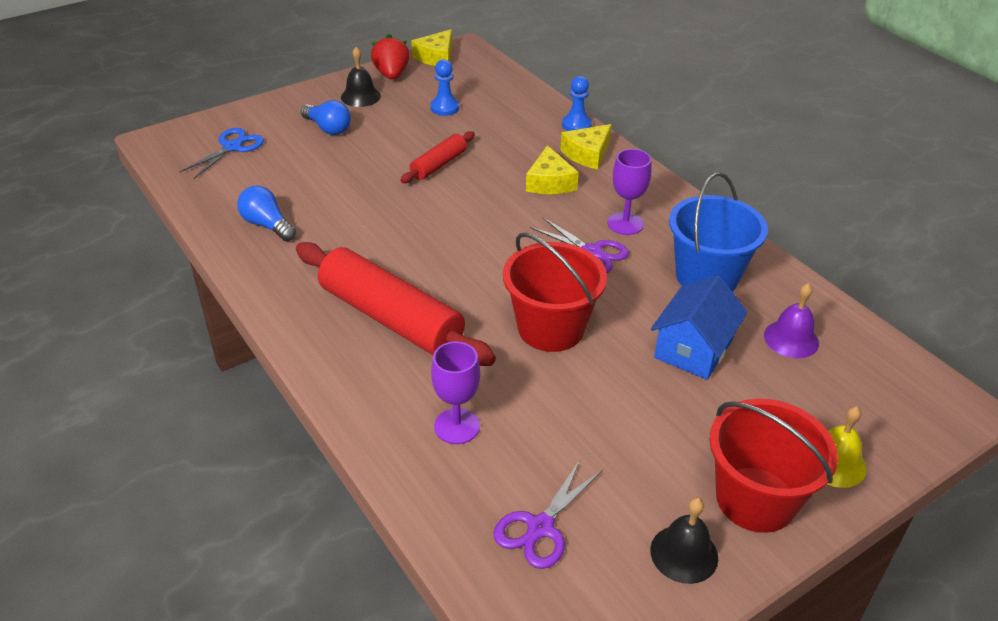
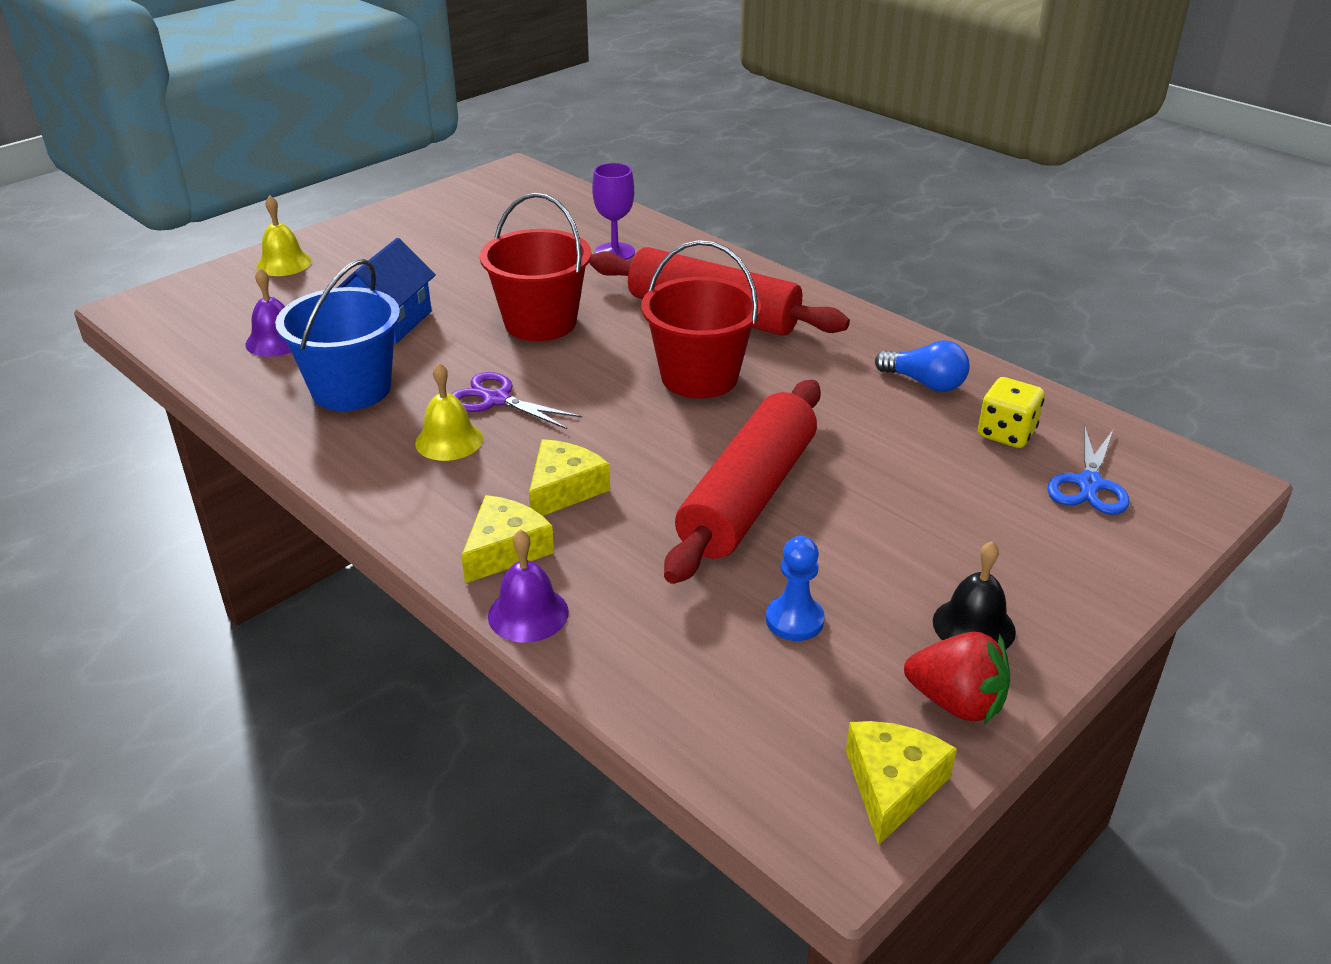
camera: 170 degrees right, 5 degrees down
(248, 182) = (1006, 433): none -> yellow dice
(328, 128) = (973, 541): blue light bulb -> none
(391, 74) = (956, 702): red strawberry -> red strawberry turned 45 degrees counterclockwise
(439, 165) = (747, 496): red rolling pin -> red rolling pin, size x1.96
(540, 527) = (534, 214): purple scissors -> none
(550, 182) = (564, 489): yellow cheese -> yellow cheese turned 45 degrees clockwise
(576, 125) = (528, 614): blue pawn -> purple bell
(625, 223) = (449, 440): purple goblet -> yellow bell
(684, 554) = (427, 213): black bell -> none
(755, 499) = (362, 240): red bucket -> red bucket (699, 377)

